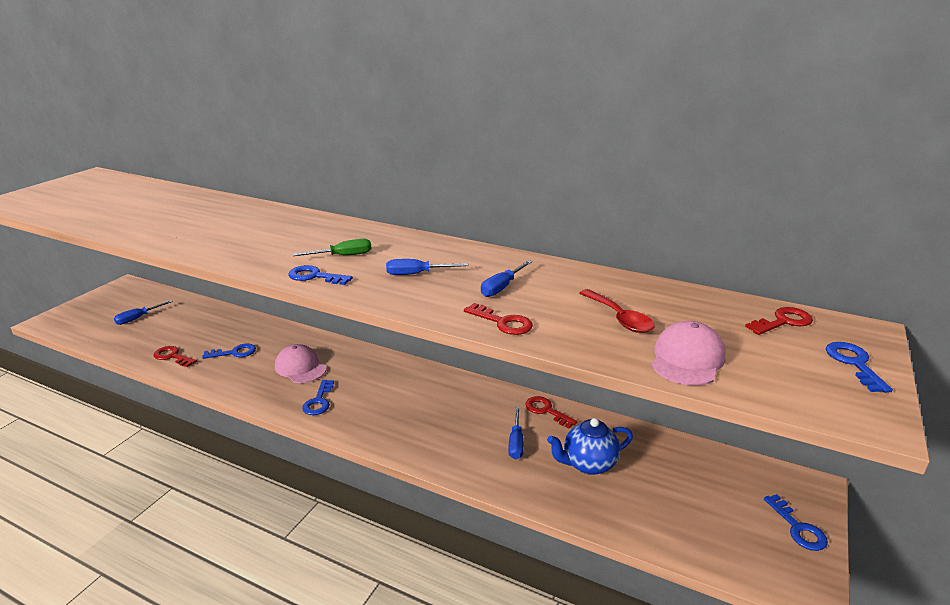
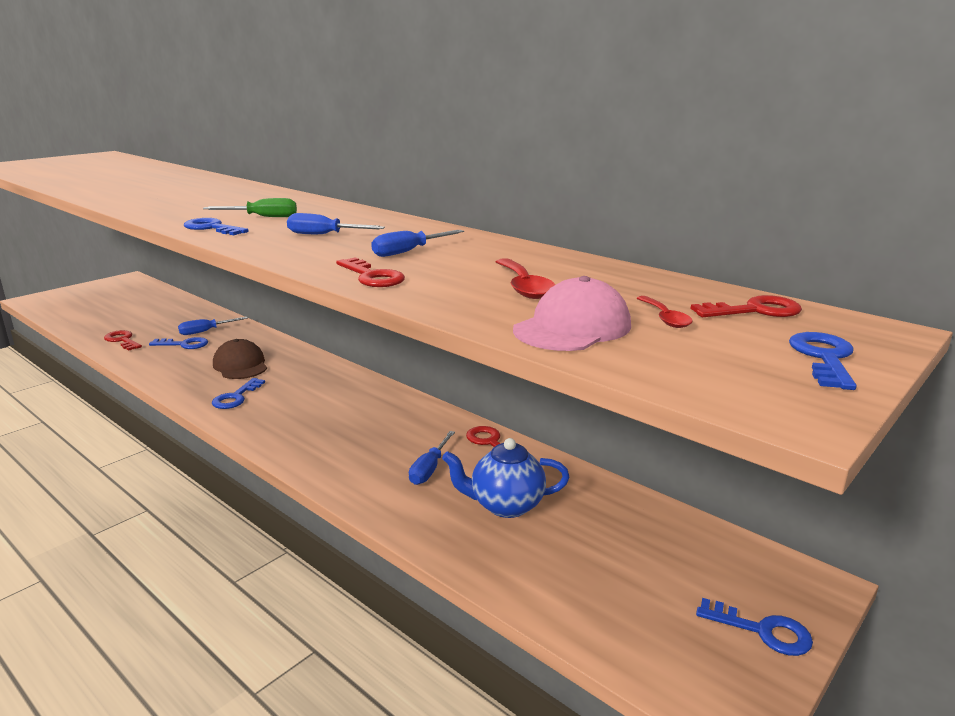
camera: 15 degrees right, 5 degrees down
(138, 318) = (117, 306): blue screwdriver -> blue screwdriver (206, 331)
(300, 367) = (240, 365): pink cap -> brown cap
(735, 339) = (665, 318): none -> red spoon
(798, 528) = (763, 631): blue key -> blue key turned 60 degrees counterclockwise

